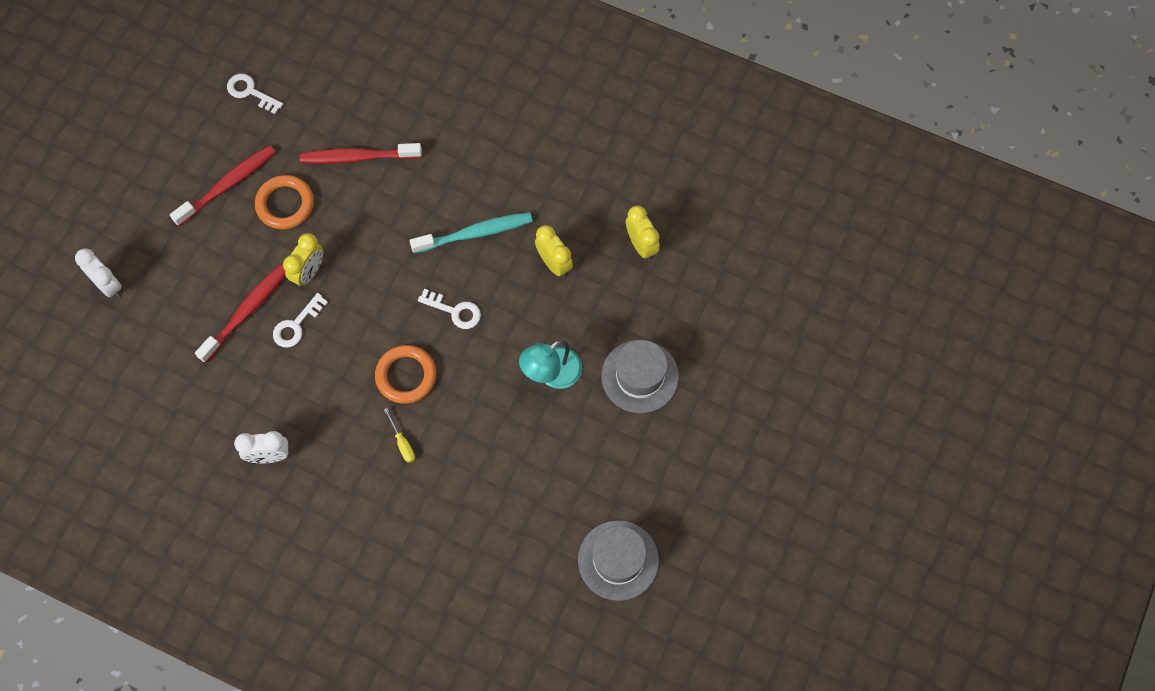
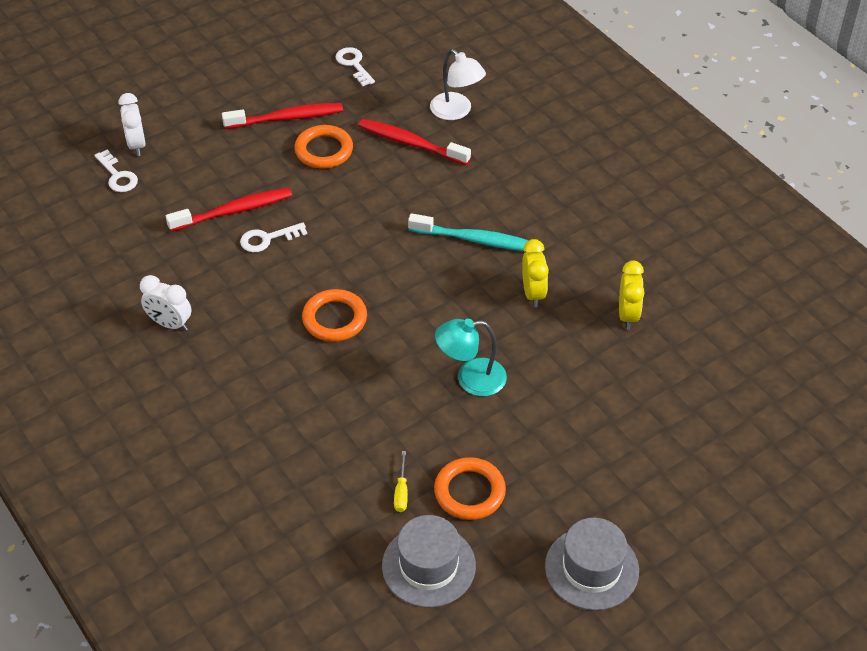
camera: 30 degrees right, 20 degrees down
(309, 272) = (307, 206): yellow clock -> none
(377, 101) = (456, 111): none -> white lamp
(402, 443) = (293, 369): yellow screwdriver -> yellow screwdriver (401, 492)
(455, 311) = (415, 289): white key -> white key (117, 176)
(611, 479) = (469, 492): none -> orange ring
(640, 376) = (556, 419): grey hat -> grey hat (591, 568)

